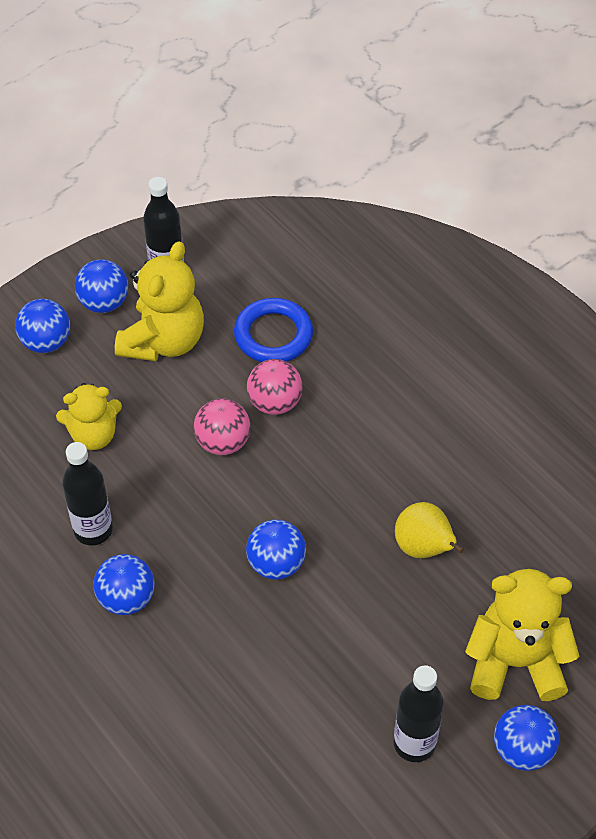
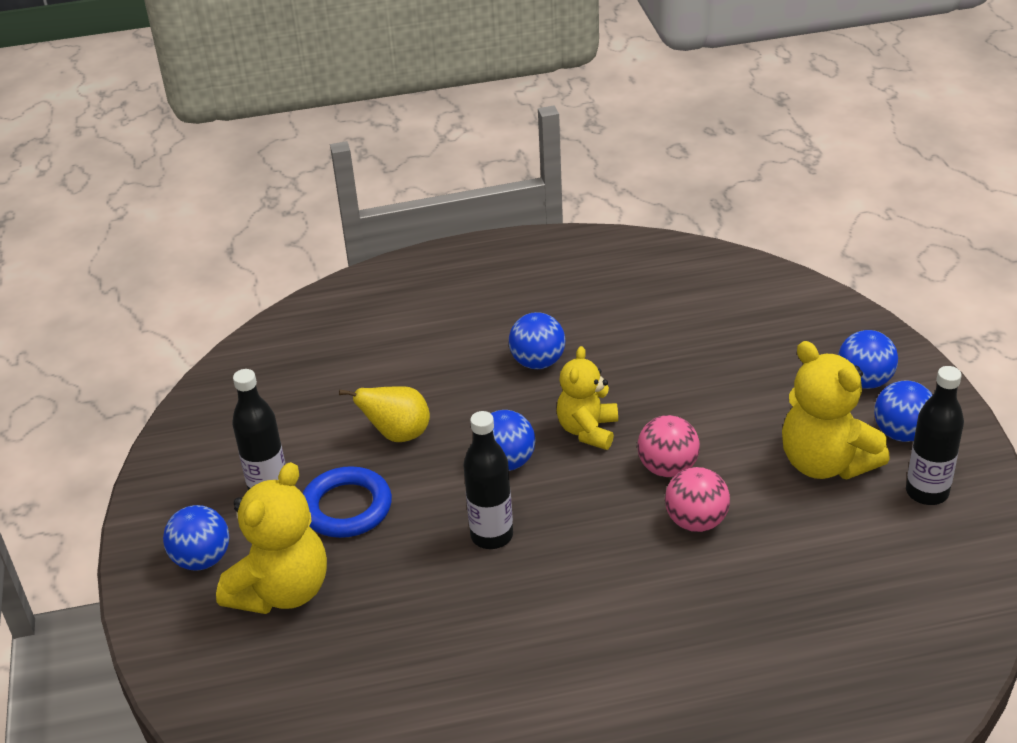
camera: 120 degrees right, 15 degrees down
(93, 435) = (728, 385): yellow teddy bear -> yellow teddy bear (588, 430)
(93, 530) = (621, 360): black bottle -> black bottle (491, 536)
(273, 335) = (791, 551): blue ring -> blue ring (347, 507)
(424, 548) = (448, 573): yellow pear -> yellow pear (398, 435)

